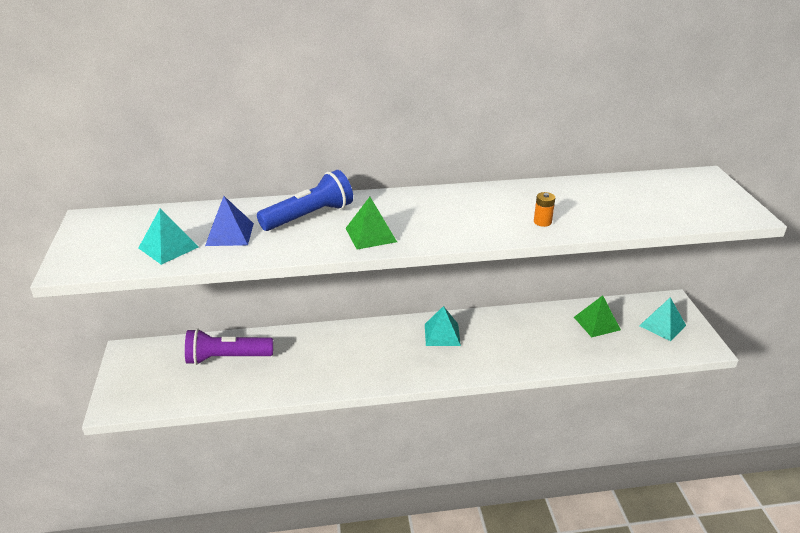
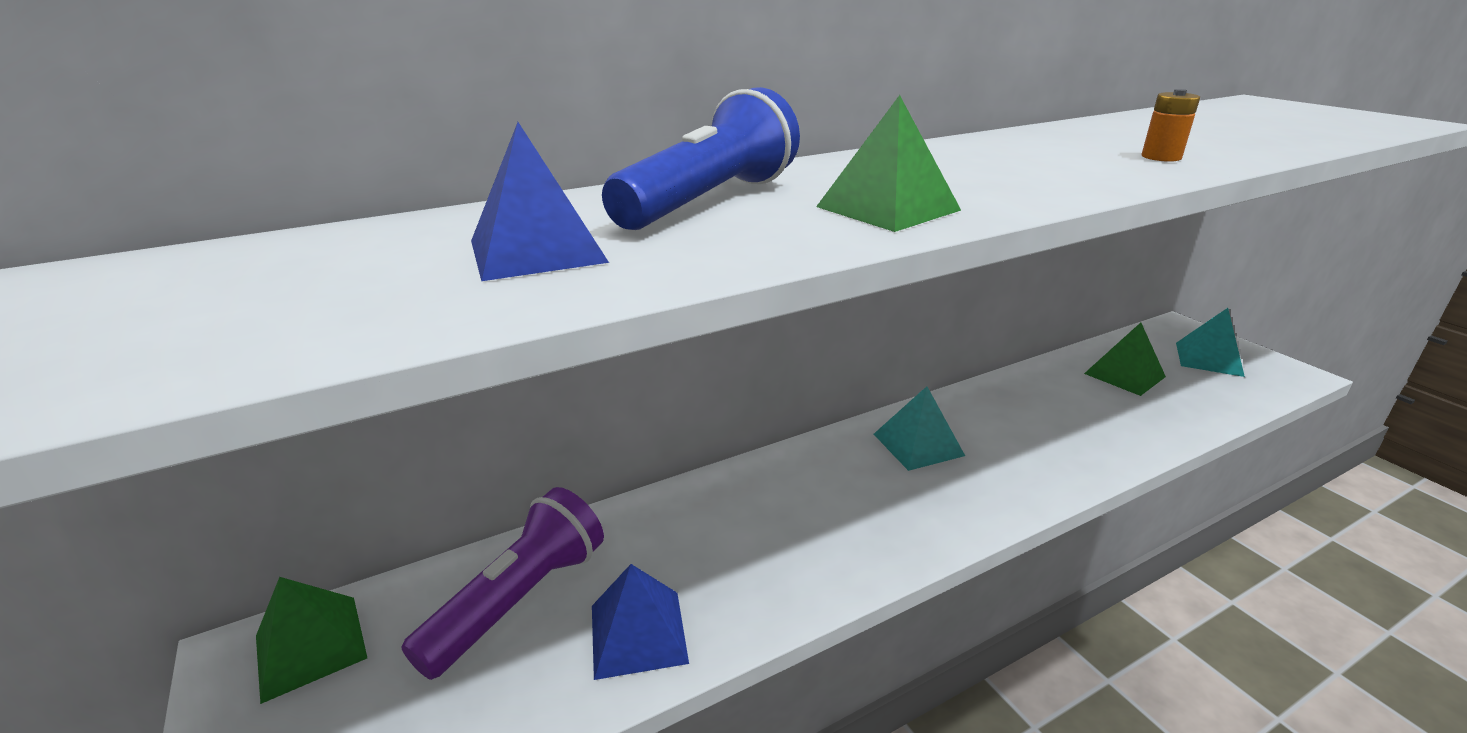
camera: 20 degrees left, 5 degrees down
(150, 354) = (311, 646): none -> green pyramid
(168, 247) = (362, 300): turquoise pyramid -> none
(227, 358) = (519, 600): purple flashlight -> purple flashlight turned 150 degrees clockwise
(264, 381) = (638, 633): none -> blue pyramid

